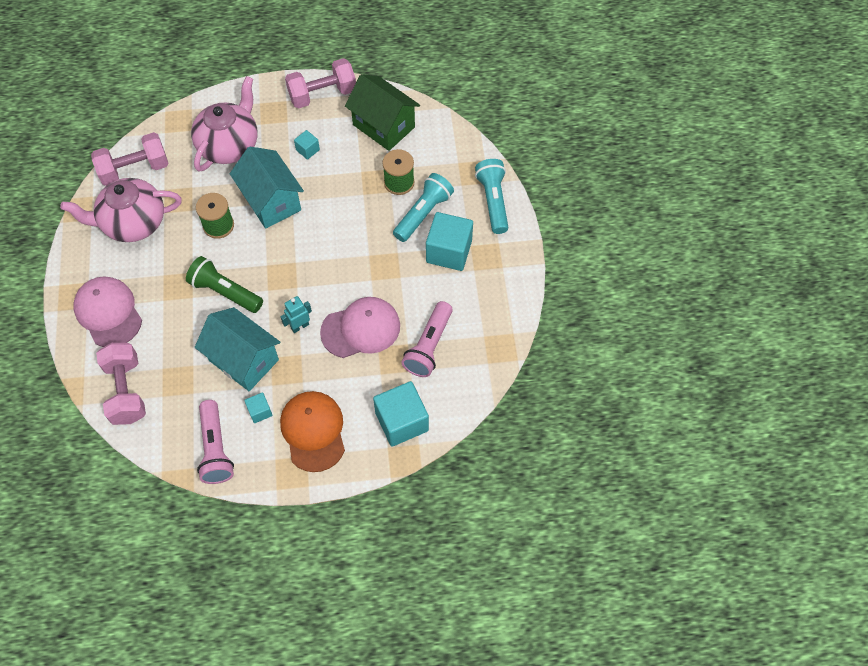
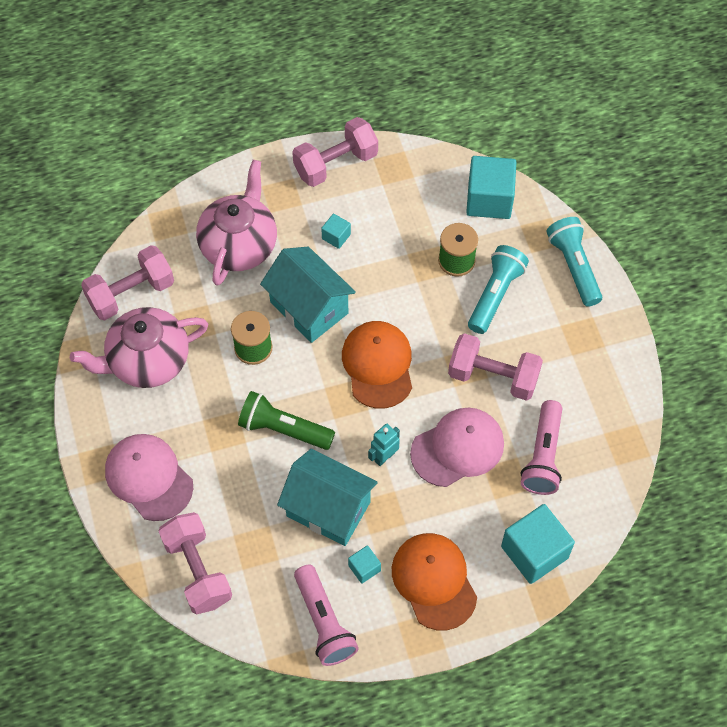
camera: 10 degrees left, 0 degrees up
(314, 254) = (378, 365): none -> orange cap
(383, 126) = (420, 193): green house -> none
(404, 277) = (493, 377): none -> pink dumbbell
(449, 251) = (537, 337): turquoise cube -> turquoise cube (489, 199)

